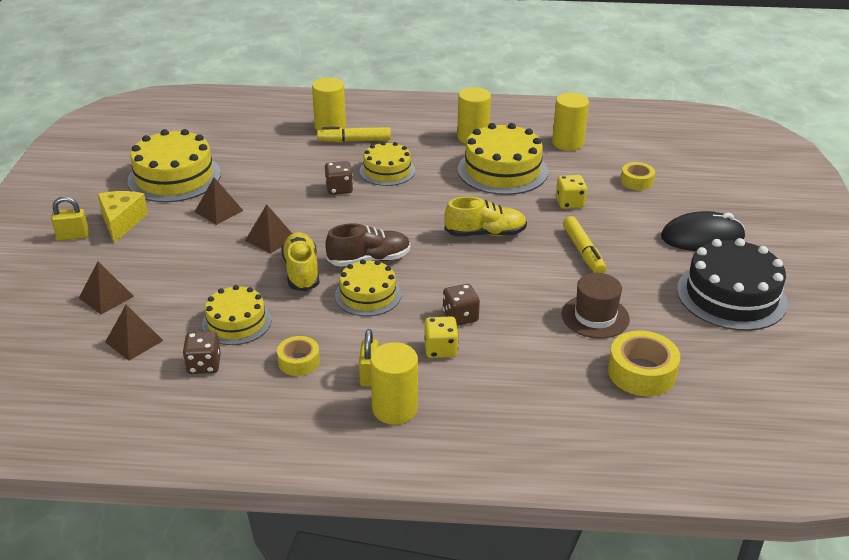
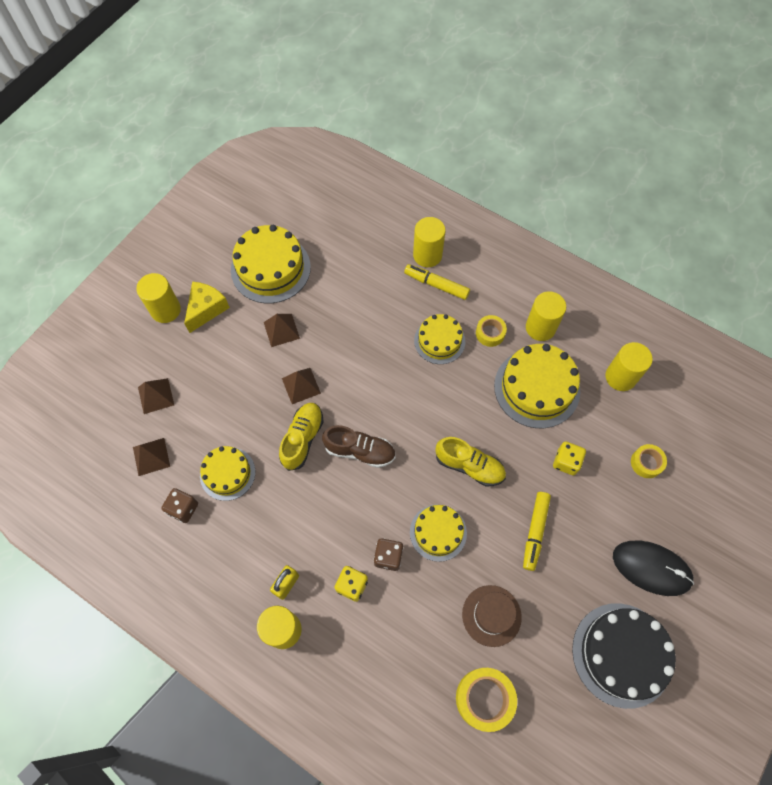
camera: 30 degrees right, 30 degrees up
(73, 236) = (165, 310): yellow padlock -> yellow cylinder
(299, 361) = (247, 541): yellow tape -> yellow tape (490, 333)
(339, 189) = (387, 347): brown dice -> none
(368, 295) = (335, 493): yellow cake -> yellow cake (438, 532)

